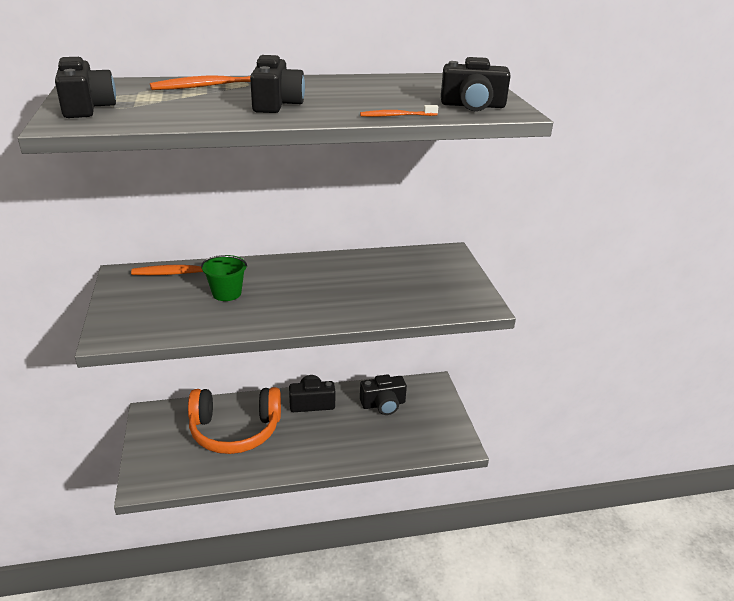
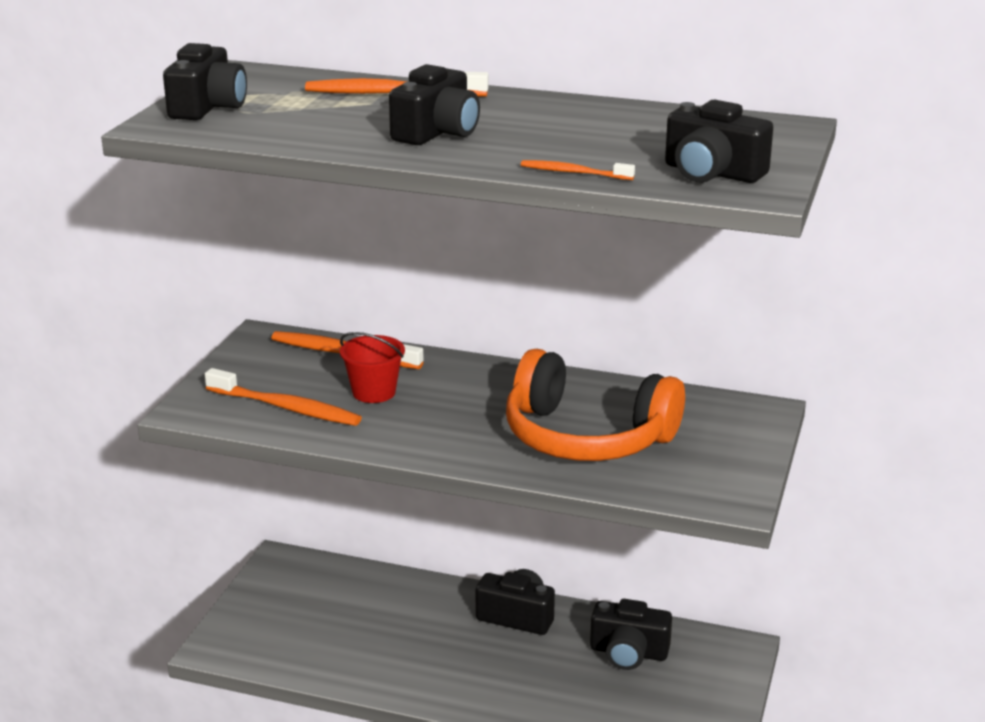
camera: 30 degrees right, 5 degrees down
(176, 317) = (286, 408): none -> orange toothbrush
(227, 293) = (374, 392): green bucket -> red bucket
(235, 430) = (380, 619): orange headphones -> orange headphones (586, 437)

